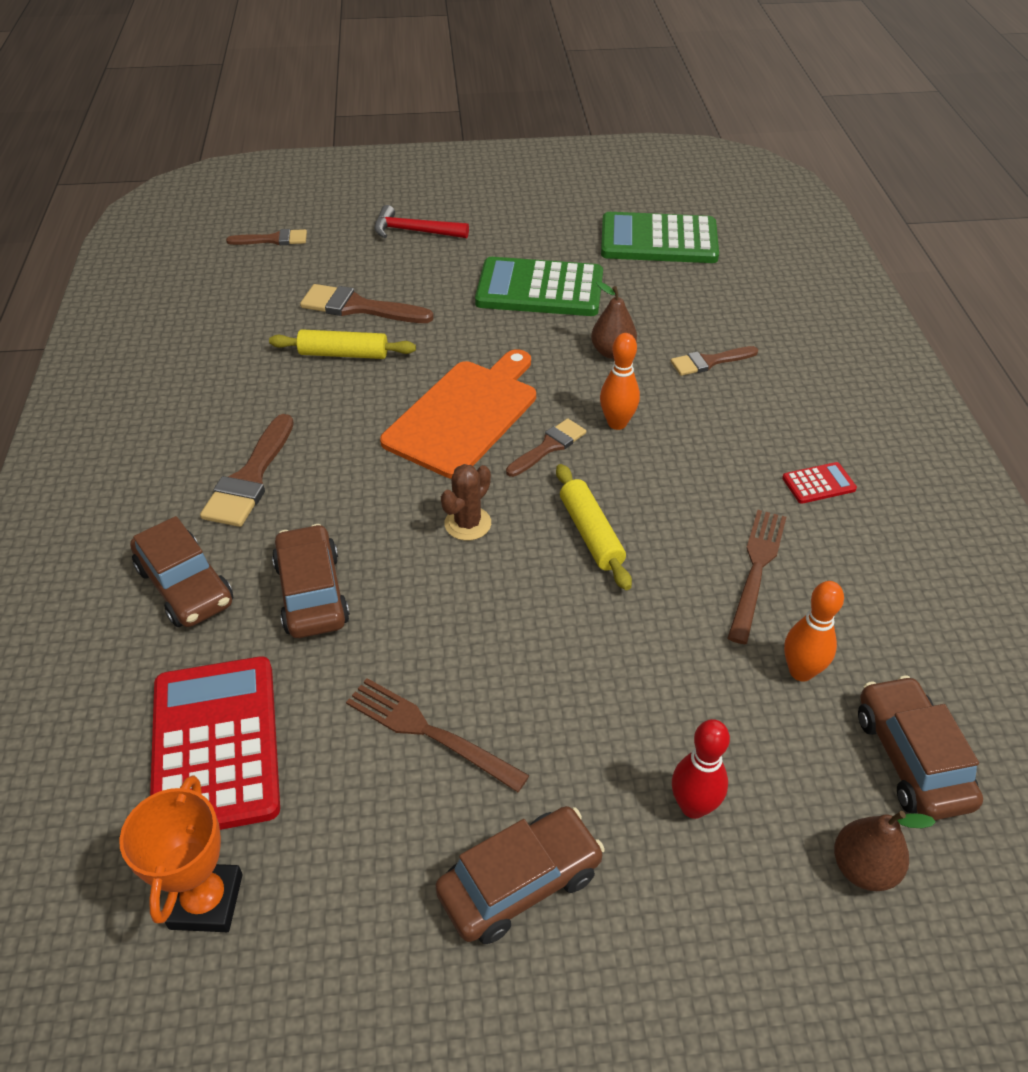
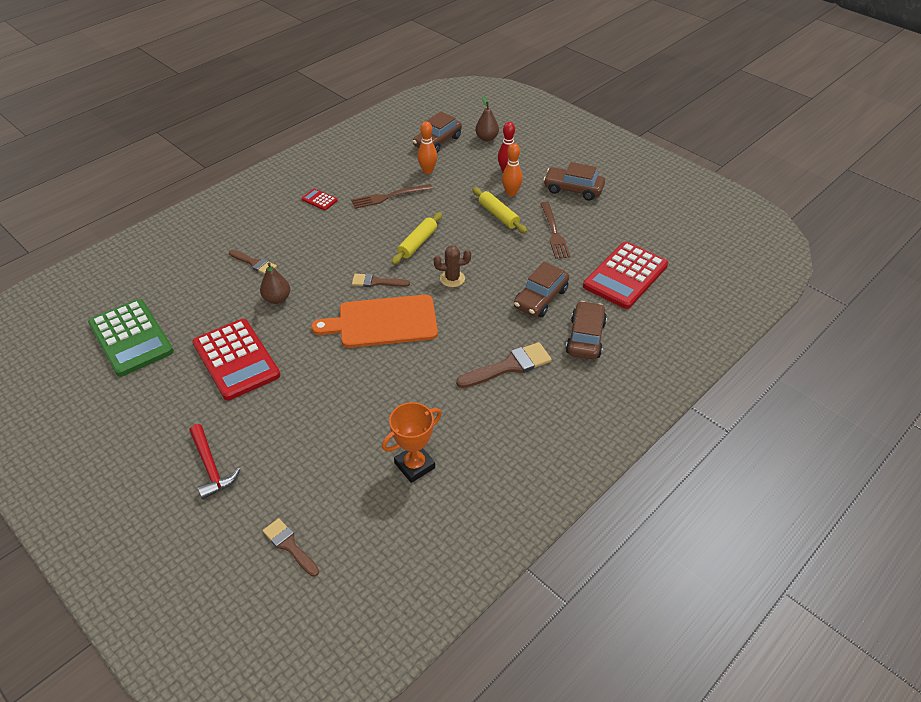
camera: 130 degrees left, 0 degrees up
(206, 901) = (664, 241): orange trophy -> orange trophy (414, 465)
(343, 354) = (382, 402): yellow rolling pin -> yellow rolling pin (498, 215)
(359, 307) = (330, 430): brown brush -> none
(540, 289) = (236, 359): green calculator -> red calculator
(617, 423) = (336, 270): orange bowling pin -> orange bowling pin (511, 193)

